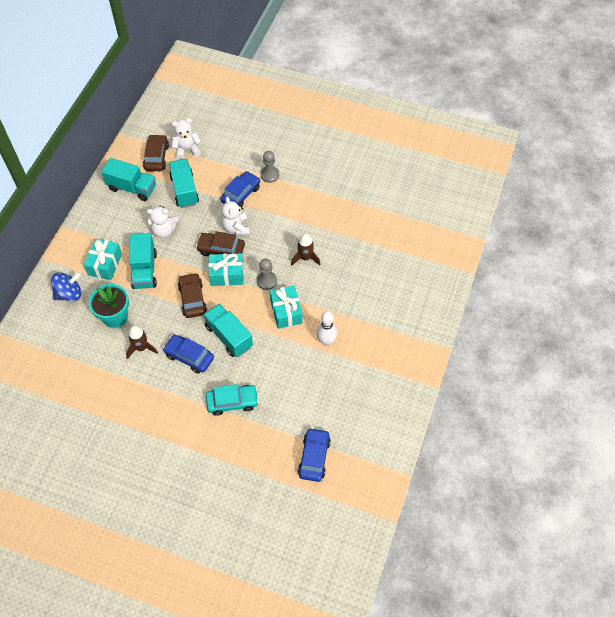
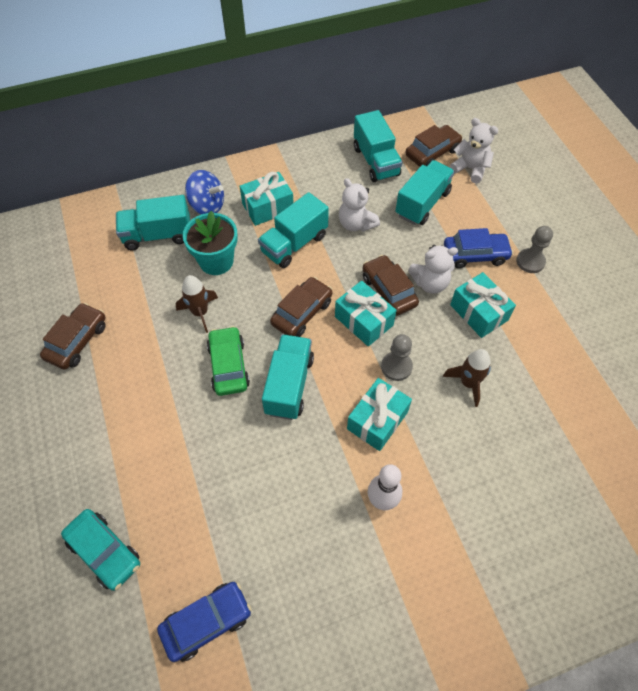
camera: 50 degrees right, 0 degrees up
(63, 334) = (158, 235): none -> turquoise truck
(95, 423) = (77, 341): none -> brown car
(189, 357) = (228, 366): blue car -> green car
(232, 402) = (208, 457): turquoise car -> turquoise car (105, 551)
(236, 228) = (430, 283): white teddy bear -> white teddy bear turned 135 degrees counterclockwise
(274, 221) = (478, 313): none -> turquoise gift

